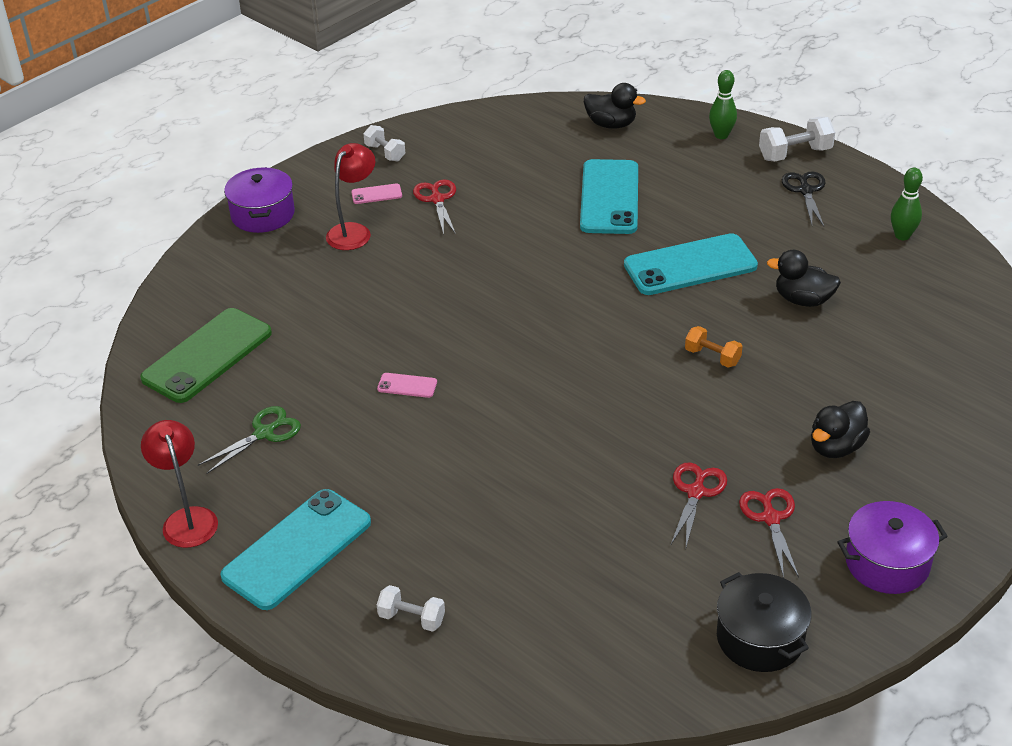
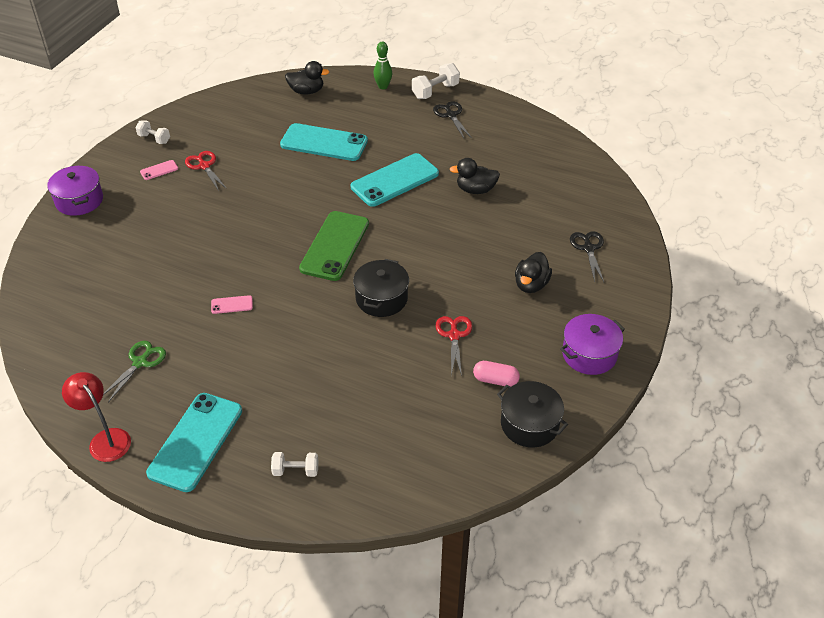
camera: 20 degrees left, 5 degrees up
(207, 356) = (76, 314): green phone -> green phone (335, 246)
(353, 231) = (152, 200): red lamp -> none
(609, 197) = (324, 143): turquoise phone -> turquoise phone turned 60 degrees counterclockwise
(612, 420) = (381, 298): none -> black pot
(712, 357) = (431, 240): orange dumbbell -> none
(733, 566) = (495, 380): none -> pink capsule
(771, 518) = (507, 342): red scissors -> none
(902, 236) = (522, 134): green bowling pin -> none
(943, 414) = (588, 248): none -> black scissors

